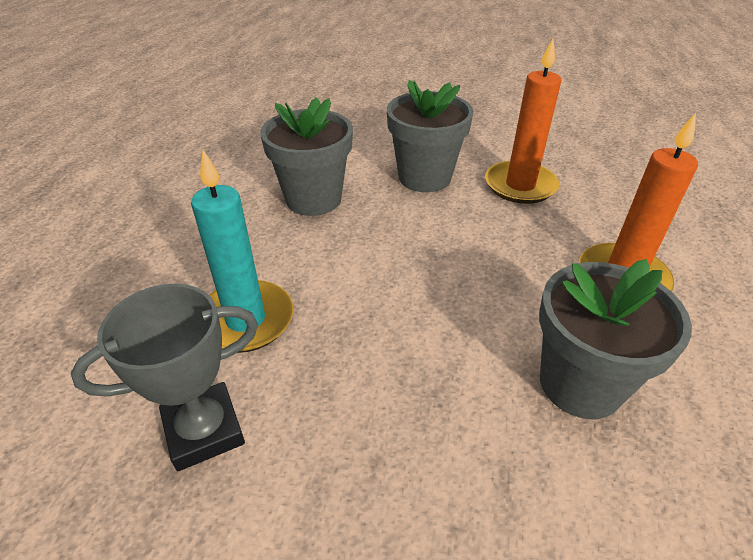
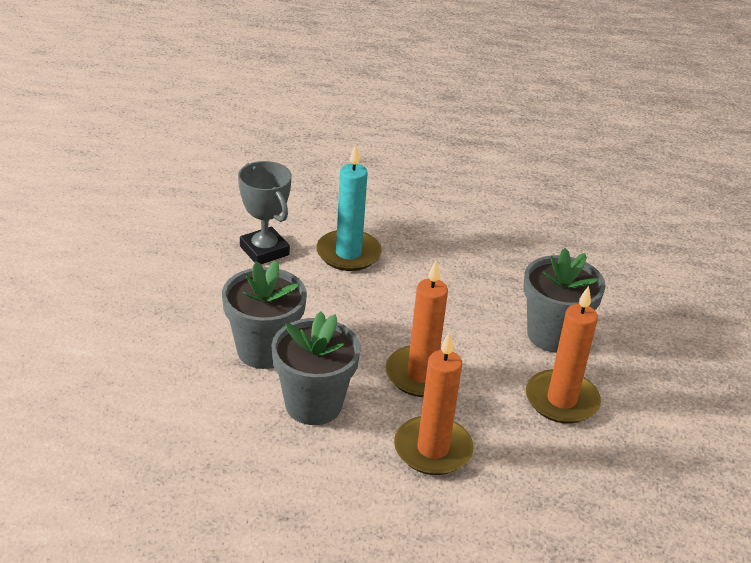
camera: 80 degrees right, 5 degrees down
(313, 199) = (494, 270): grey flower pot -> grey flower pot (264, 350)
(500, 274) = (421, 375): none -> orange candle

